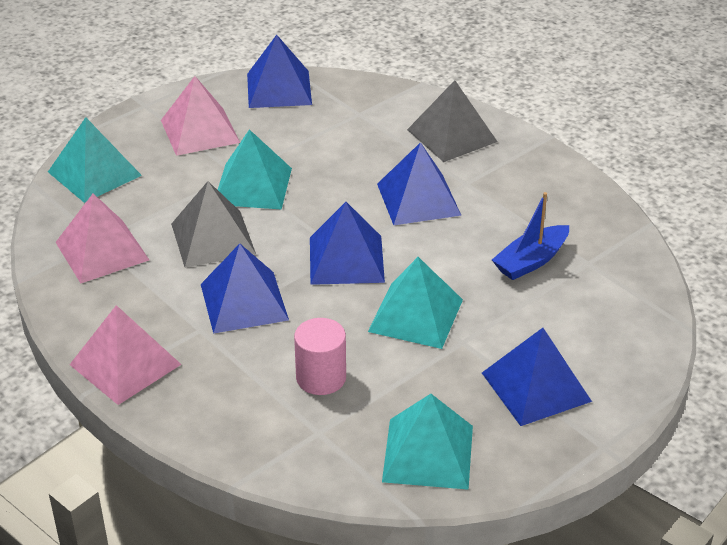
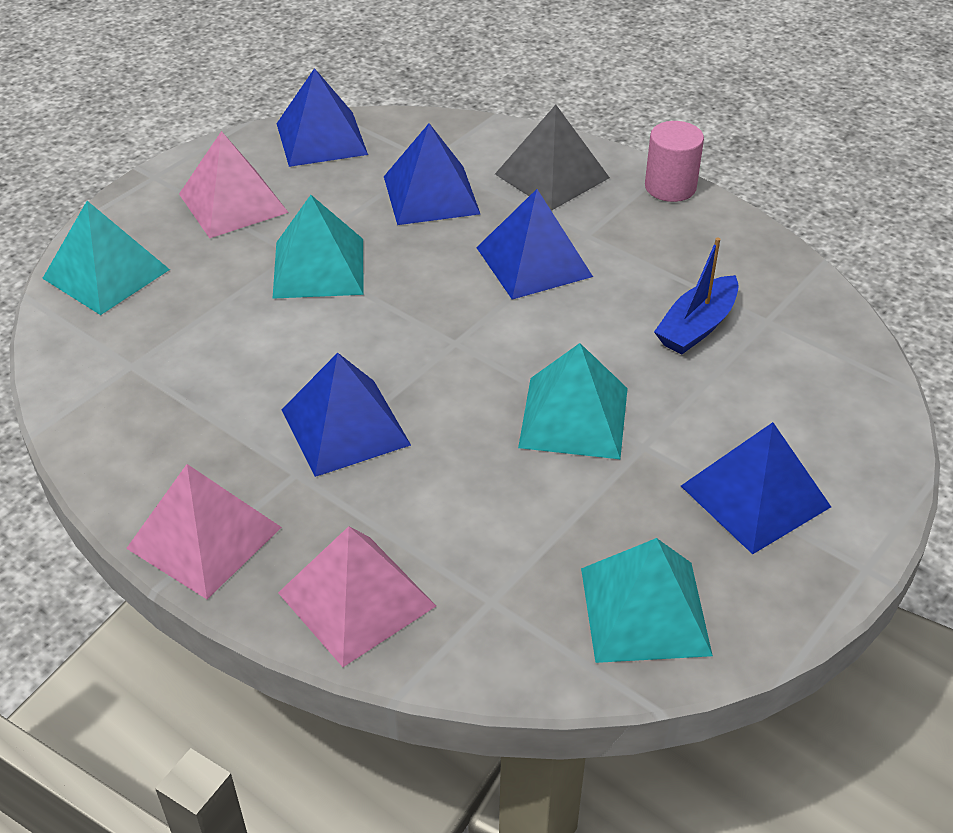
camera: 10 degrees left, 5 degrees up
(102, 251) = (138, 379): pink pyramid -> pink pyramid (356, 599)
(213, 238) = (283, 344): grey pyramid -> none
(321, 378) = (474, 521): pink cylinder -> pink cylinder (670, 187)
(346, 259) = (464, 352): blue pyramid -> blue pyramid (431, 195)

